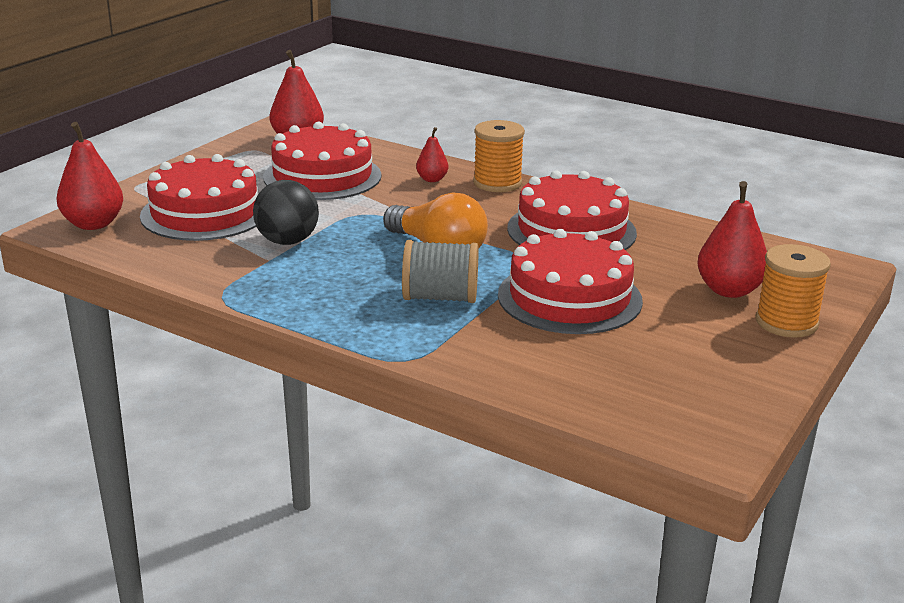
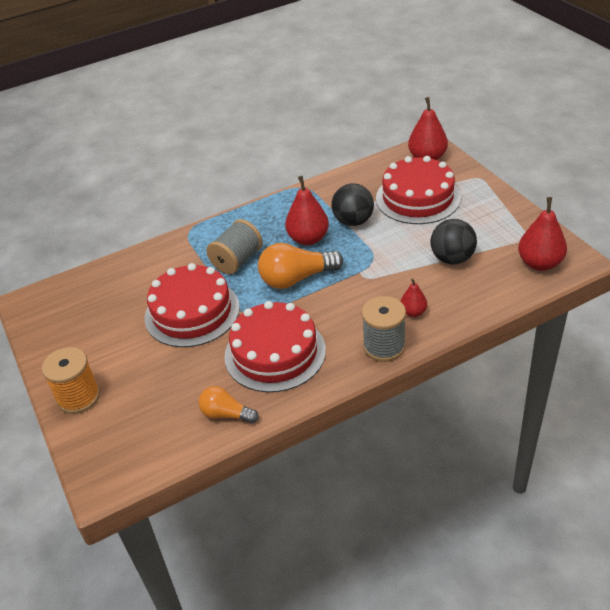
camera: 125 degrees right, 15 degrees up
(322, 176) = (452, 258): red cake -> black ball
(497, 183) = (384, 346): orange spool -> grey spool
(681, 232) = (226, 414): none -> orange light bulb
(729, 290) = (134, 392): red pear -> red pear (308, 239)

